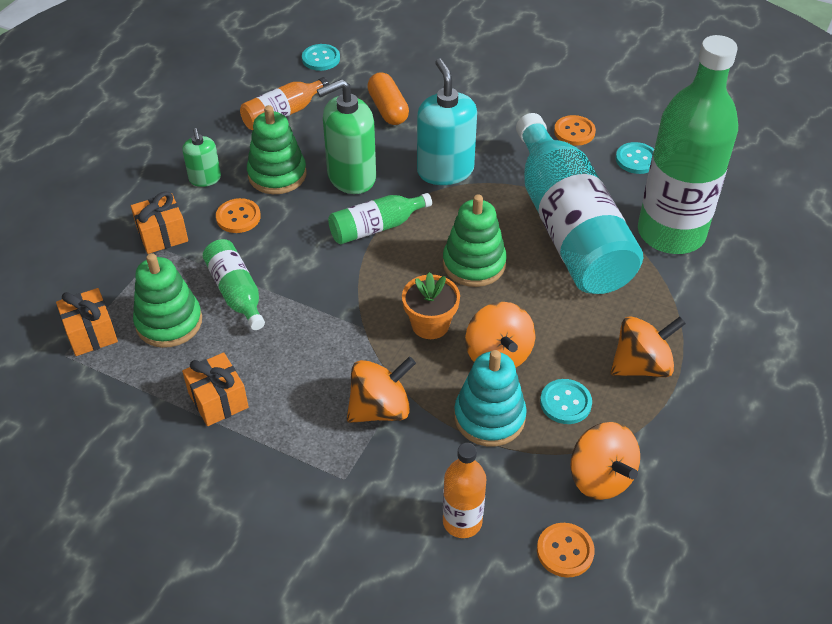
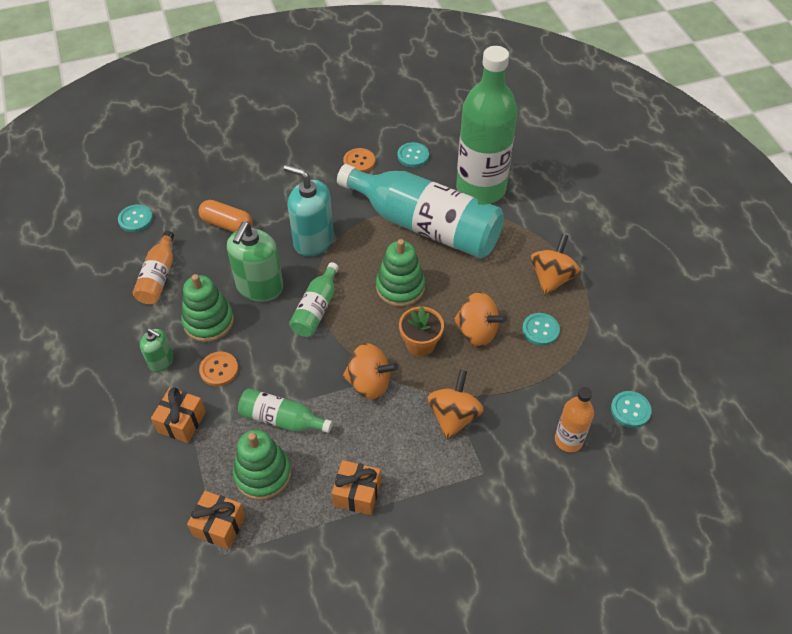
camera: 45 degrees left, 5 degrees up
(489, 417) = (514, 371): turquoise stacking toy -> none
(565, 551) = (630, 410): orange button -> turquoise button
(600, 477) = (602, 356): orange spinning top -> orange spinning top (369, 383)

